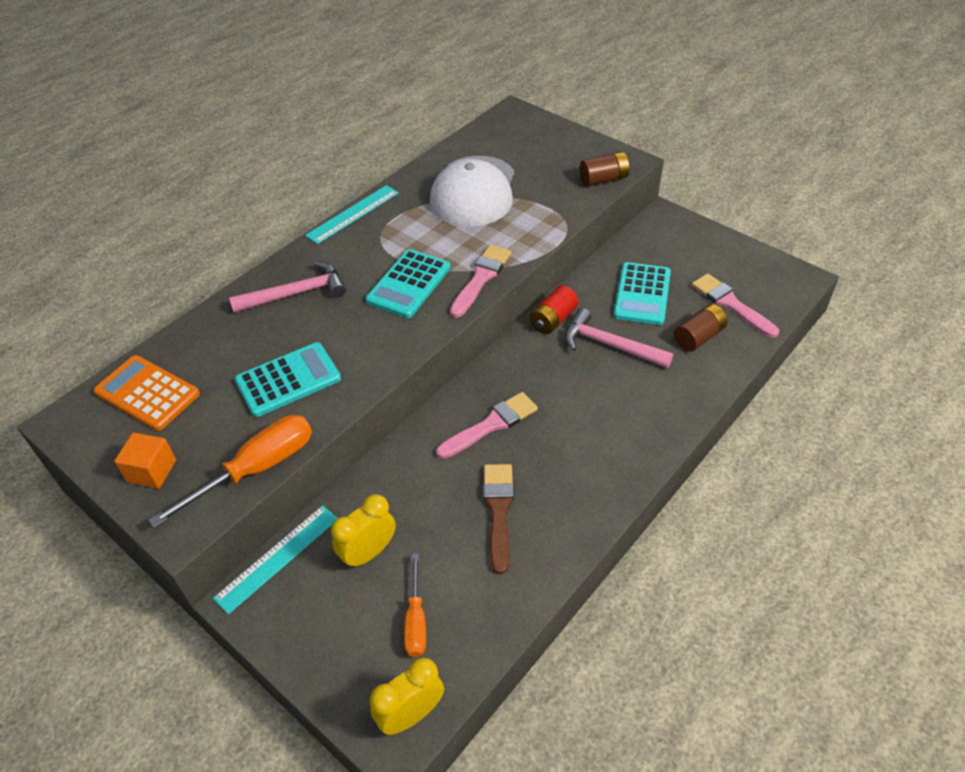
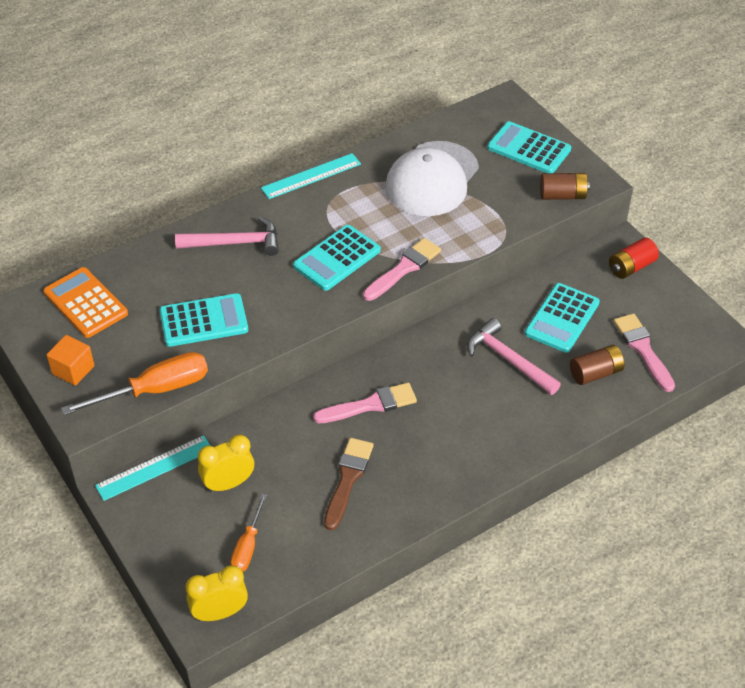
camera: 15 degrees right, 0 degrees up
(553, 147) = (529, 149): none -> turquoise calculator
(553, 319) = (466, 322): red battery -> red battery (631, 267)

